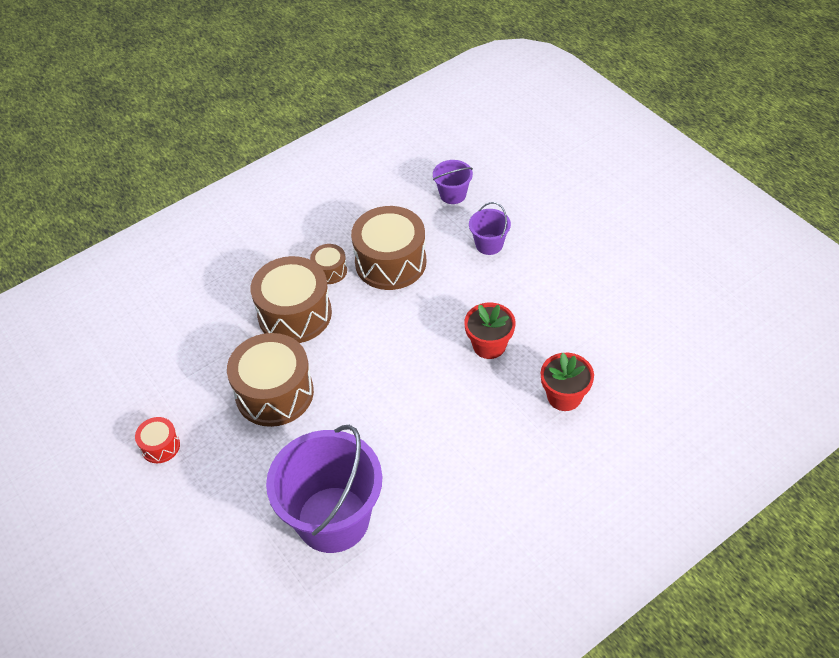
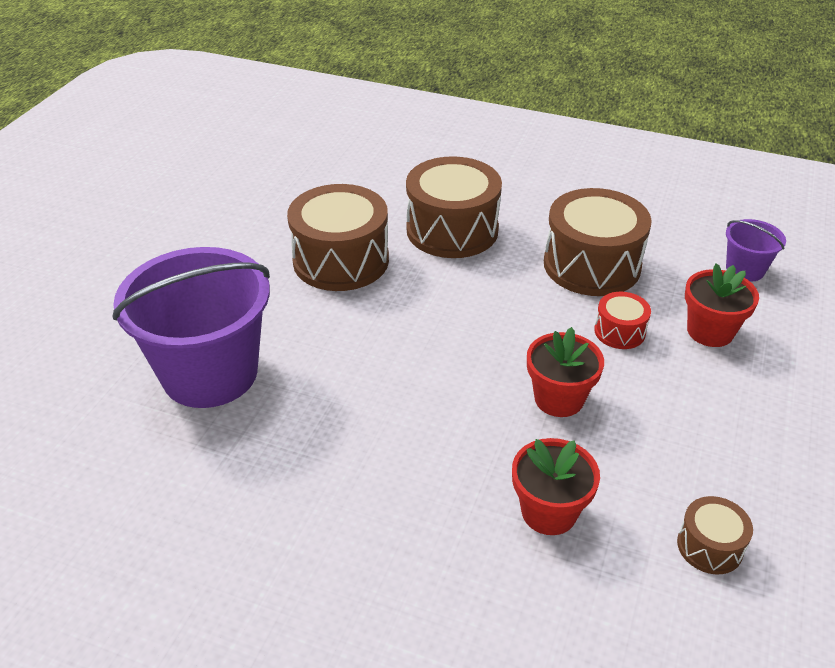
camera: 55 degrees right, 10 degrees down
(160, 446) = (222, 219): red drum -> red drum (619, 331)
(330, 271) = (532, 228): brown drum -> brown drum (709, 546)
(489, 244) = (710, 331): purple bucket -> red flower pot

